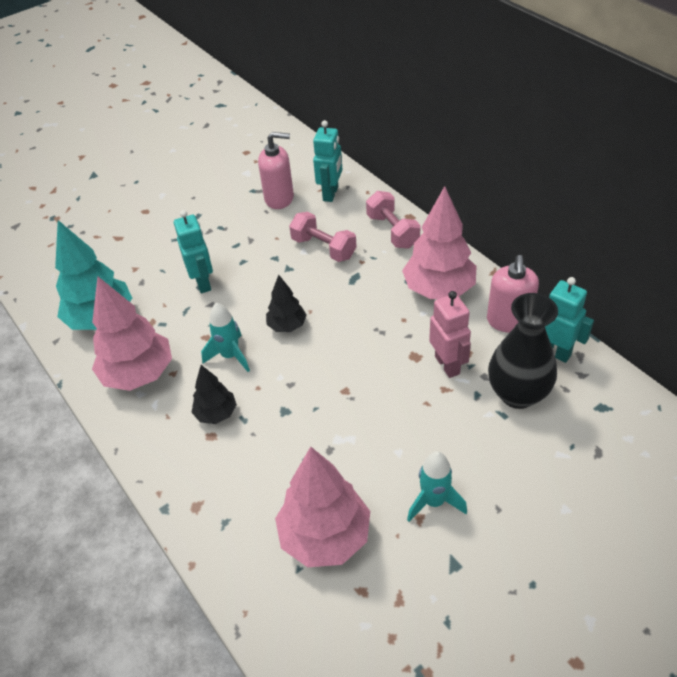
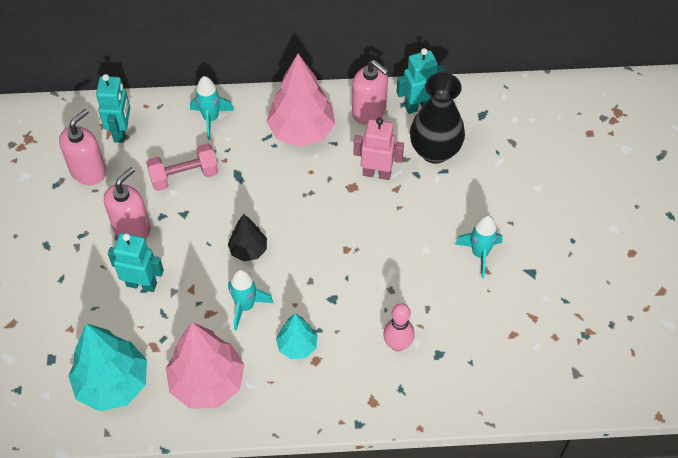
camera: 60 degrees left, 10 degrees up
(216, 414) = (297, 346): black tree -> turquoise tree
(249, 249) = (132, 228): none -> pink soap dispenser
(273, 490) = (397, 344): none -> pink bowling pin
(325, 536) = (458, 332): pink tree -> none
(331, 194) = (121, 132): turquoise robot -> turquoise robot turned 45 degrees clockwise
(393, 231) = (211, 119): pink dumbbell -> turquoise rocket

